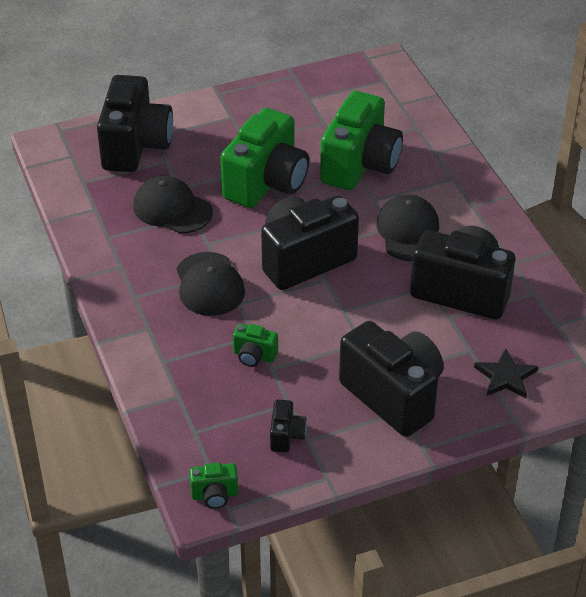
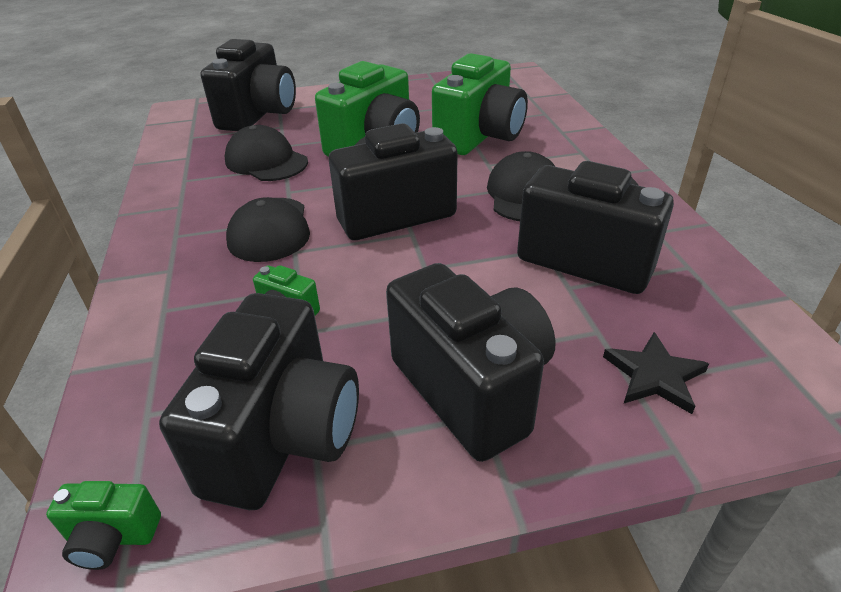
camera: 10 degrees right, 5 degrees down
(286, 436) = (283, 437): black camera -> black camera, size x2.30

